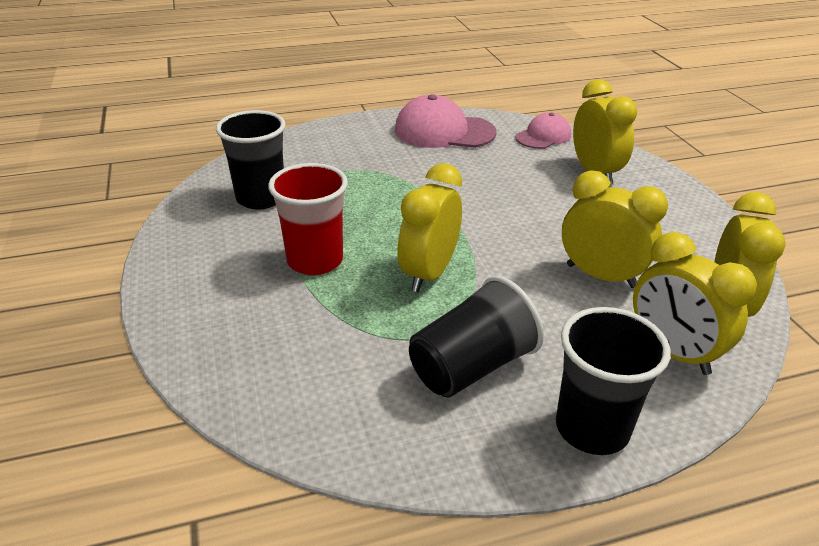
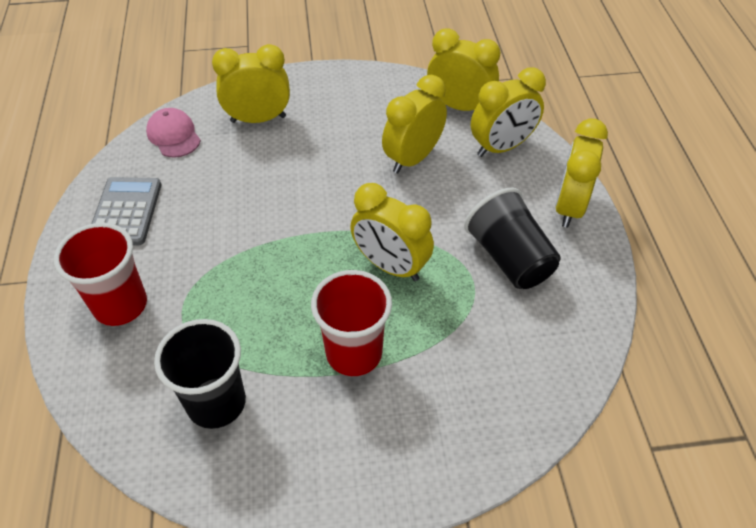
camera: 80 degrees left, 15 degrees up
(349, 145) = (120, 305): none -> red cup
(444, 131) = (126, 212): pink cap -> grey calculator
(592, 428) = (569, 207): black cup -> yellow clock

